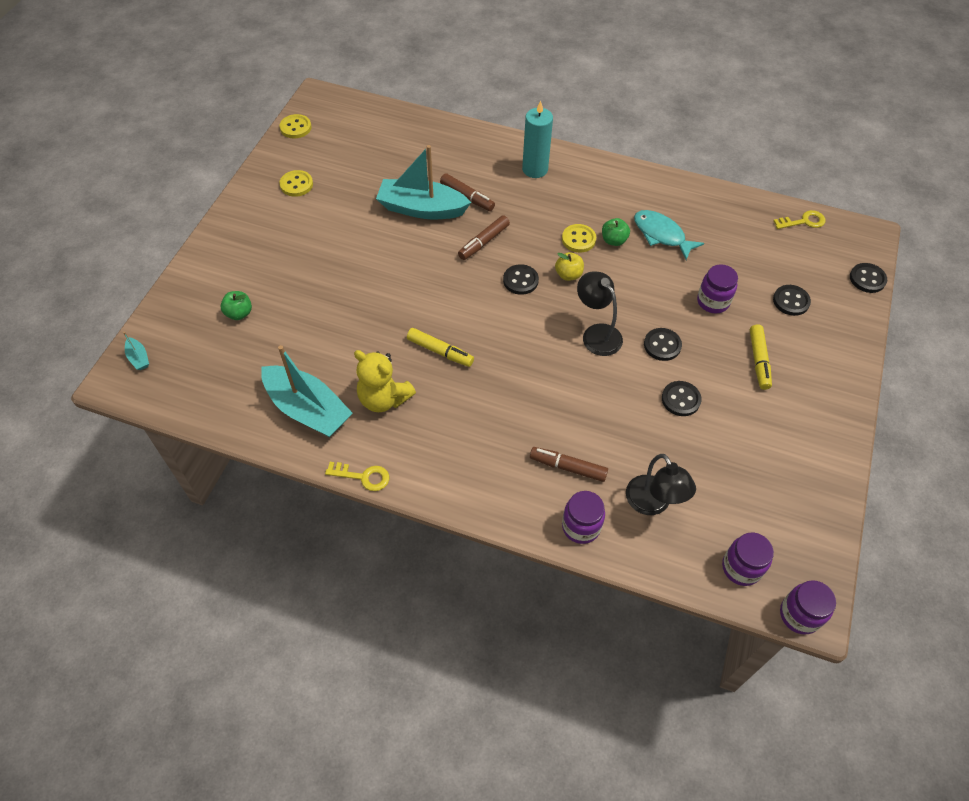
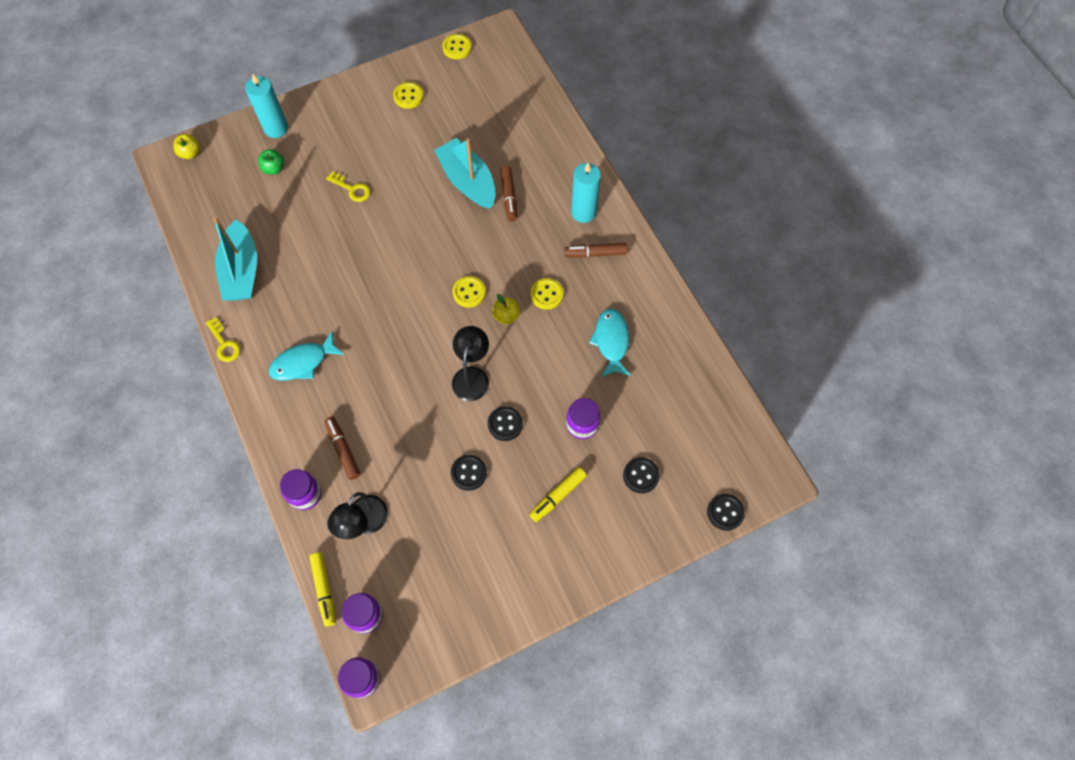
camera: 45 degrees right, 10 degrees up
(138, 358) = (190, 153): turquoise boat -> yellow apple
(203, 283) = (276, 128): none -> turquoise candle
(384, 398) = (291, 302): yellow teddy bear -> none
(440, 351) = (359, 300): yellow marker -> yellow marker (324, 590)
(452, 433) = (303, 362): none -> turquoise fish
(483, 242) = (479, 242): brown marker -> brown marker (595, 253)
(520, 280) = (469, 292): black button -> yellow button
(613, 240) = (570, 316): green apple -> none
(803, 221) = (737, 424): yellow key -> yellow key (352, 189)

